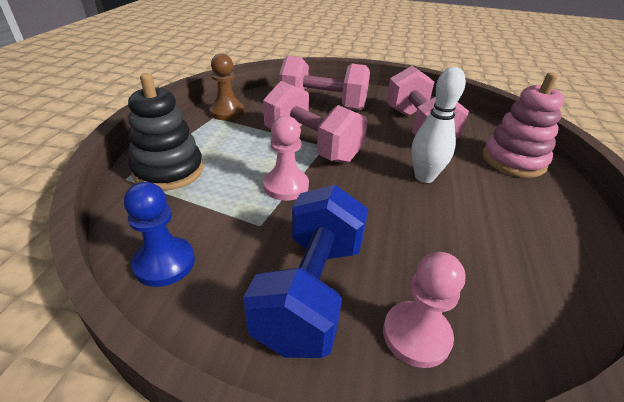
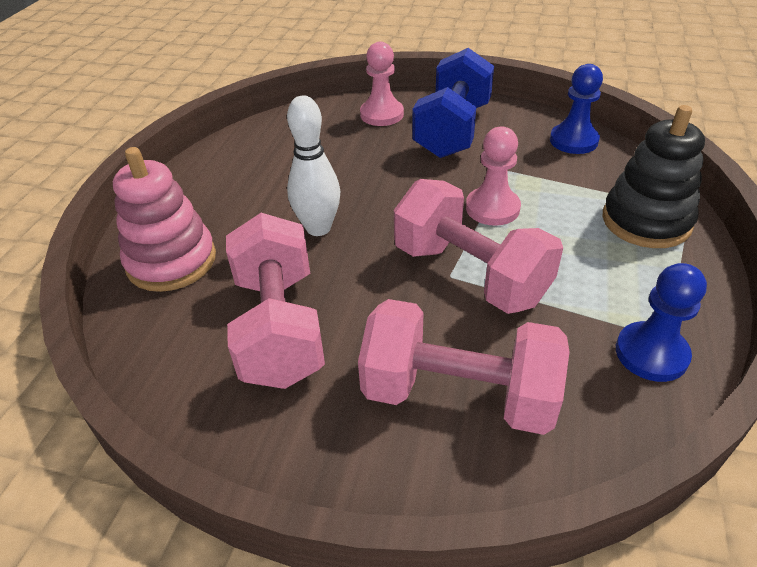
camera: 175 degrees left, 5 degrees up
(227, 112) = (651, 353): brown pawn -> blue pawn

